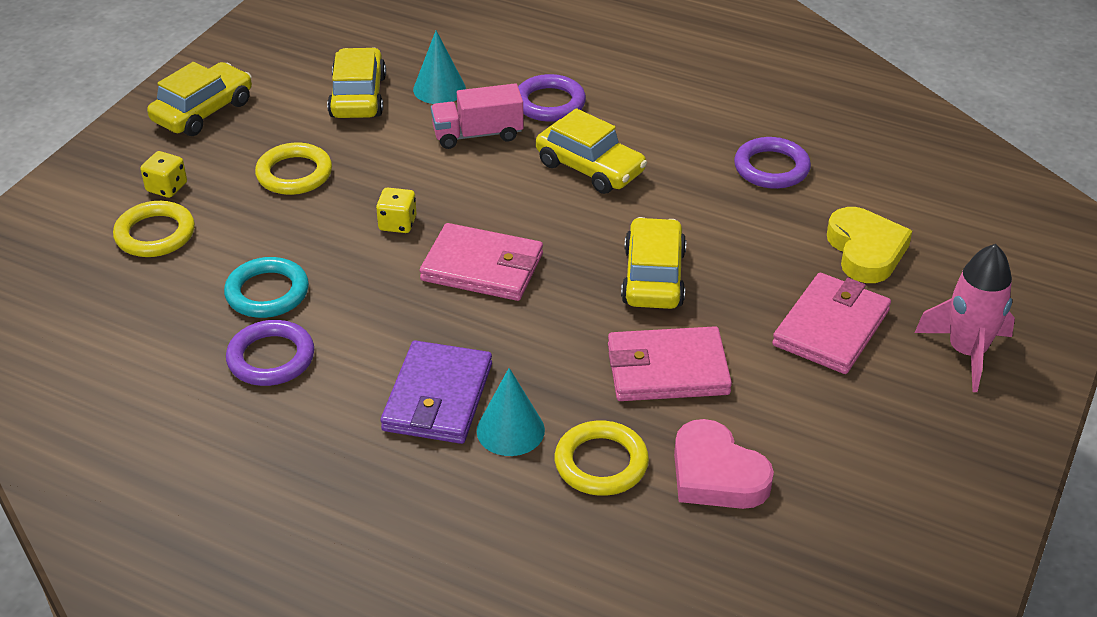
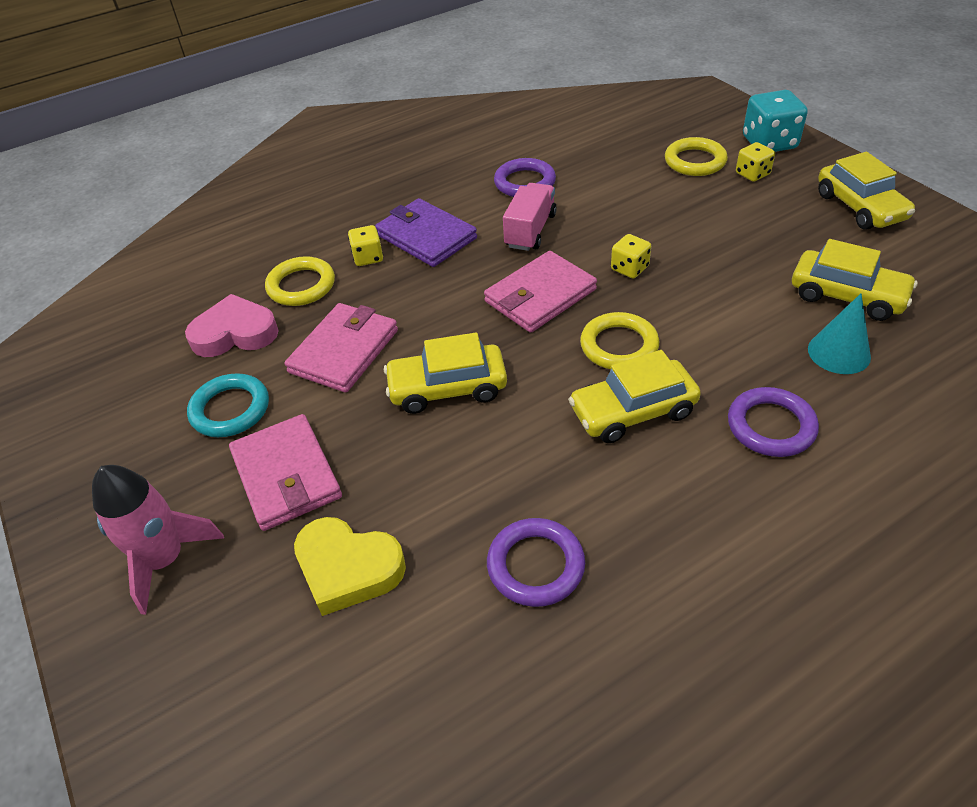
camera: 125 degrees right, 5 degrees up
(87, 190) = (769, 143): none -> turquoise dice
(267, 292) = (592, 193): turquoise ring -> turquoise ring (230, 409)
(294, 174) = (735, 233): yellow ring -> yellow ring (619, 346)
(478, 134) = (737, 353): pink truck -> pink truck (530, 231)
(510, 430) = (368, 257): turquoise cone -> yellow dice
(653, 277) = (447, 388): yellow car -> yellow car turned 135 degrees clockwise

